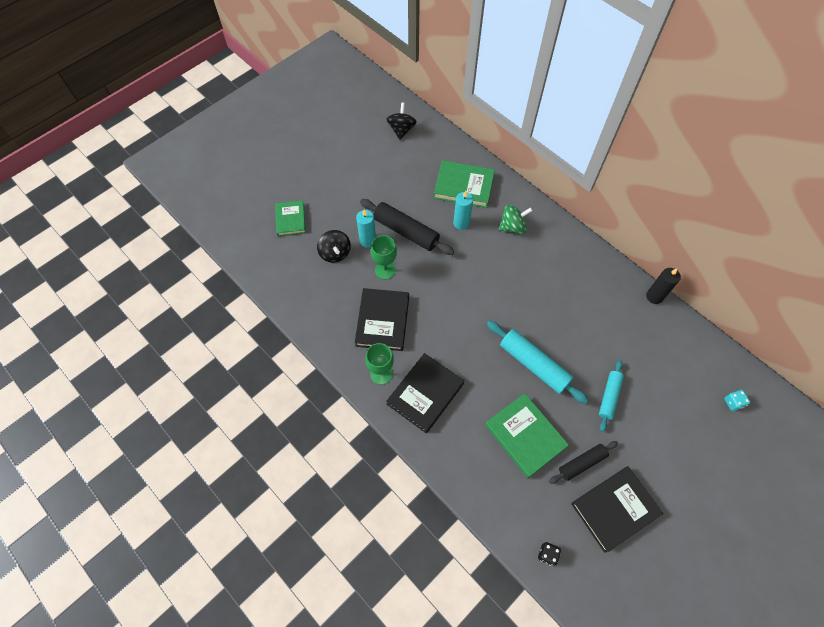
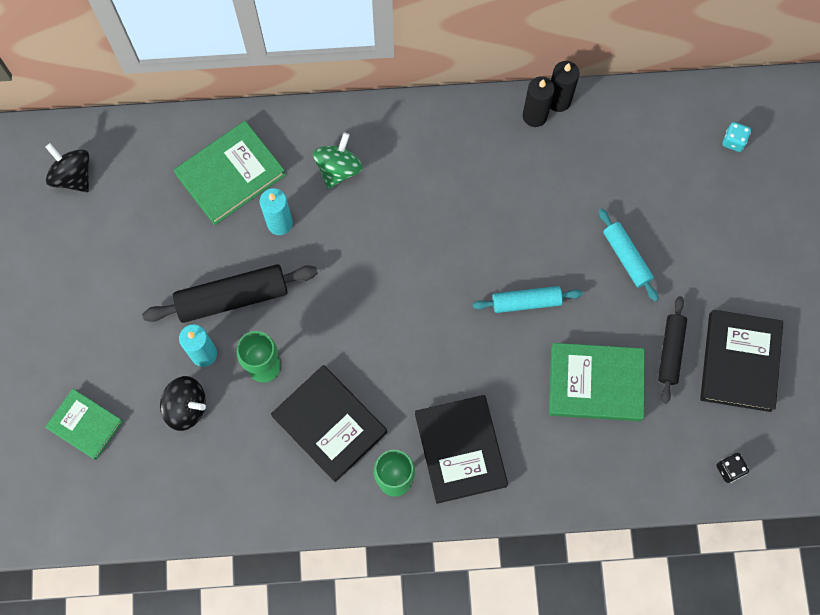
camera: 50 degrees left, 10 degrees up
(534, 365) = (526, 302): turquoise rolling pin -> turquoise rolling pin, size x0.62
(634, 291) = (534, 116): none -> black candle

